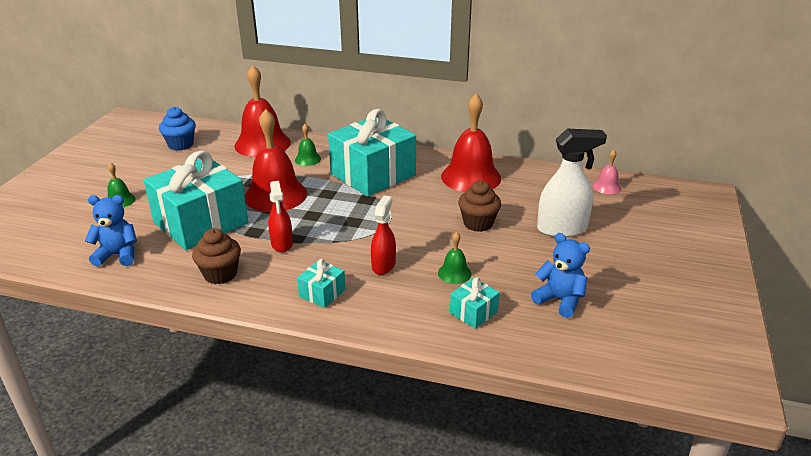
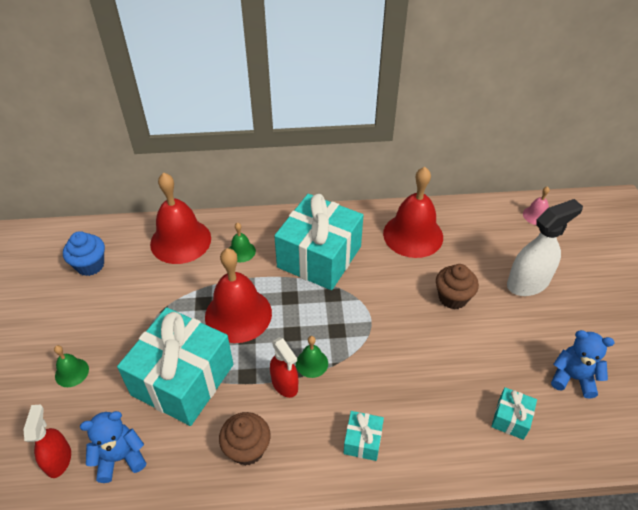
camera: 20 degrees left, 15 degrees up
(383, 265) = (398, 383): red spray bottle -> red spray bottle (58, 459)
(454, 273) = (467, 372): green bell -> green bell (312, 363)

